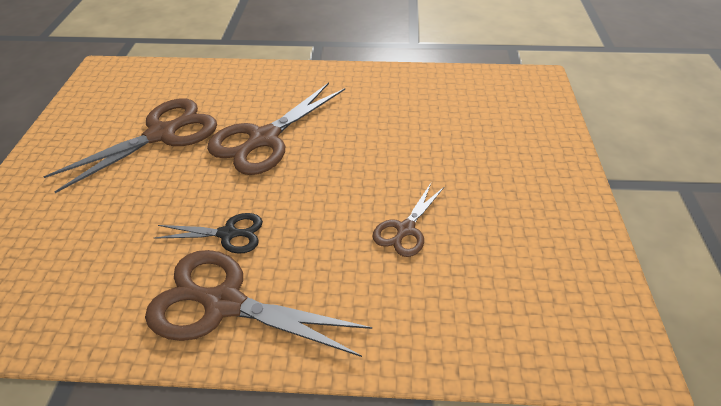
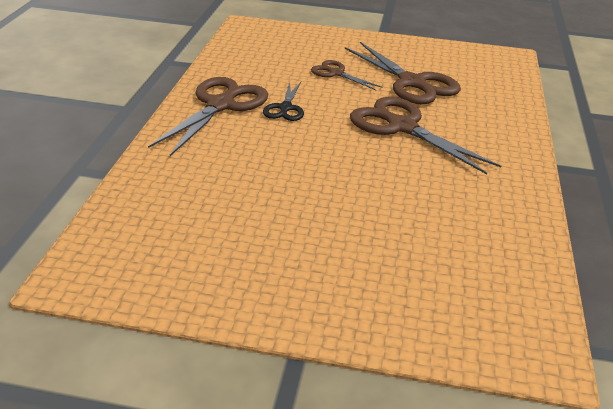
camera: 95 degrees right, 10 degrees down
(405, 230) = (263, 187): brown scissors -> brown scissors (336, 73)

